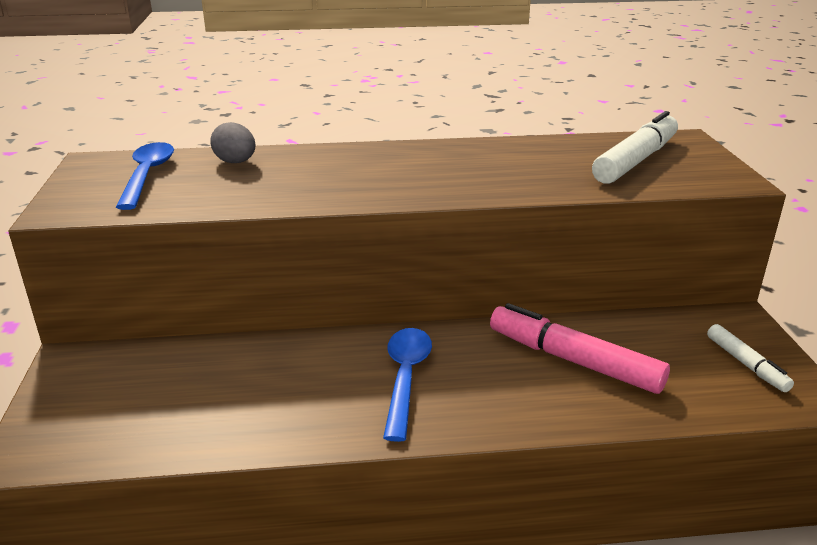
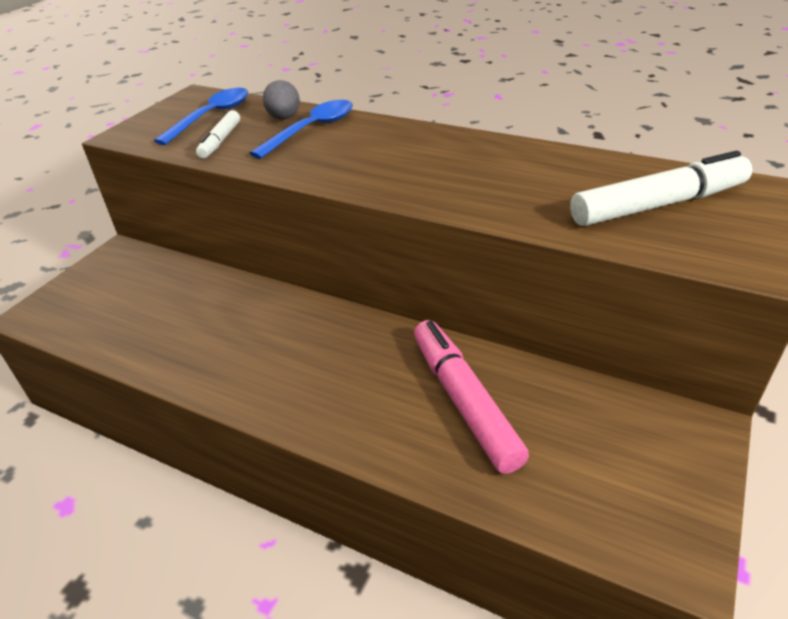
camera: 35 degrees right, 10 degrees up
(405, 378) = (306, 357): blue spoon -> blue spoon (311, 130)
(746, 364) = (646, 485): white marker -> white marker (220, 141)

